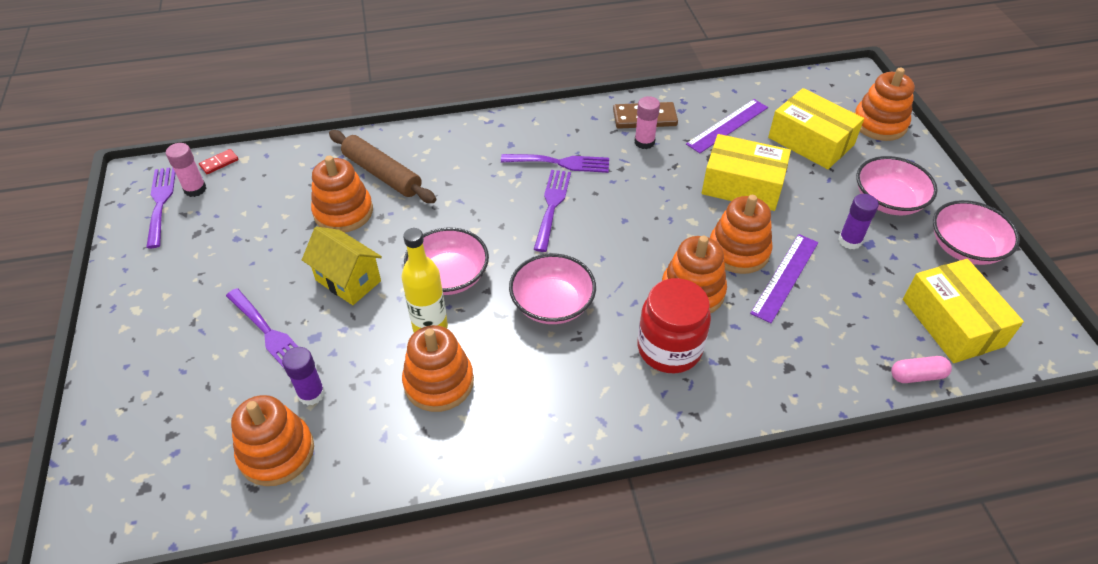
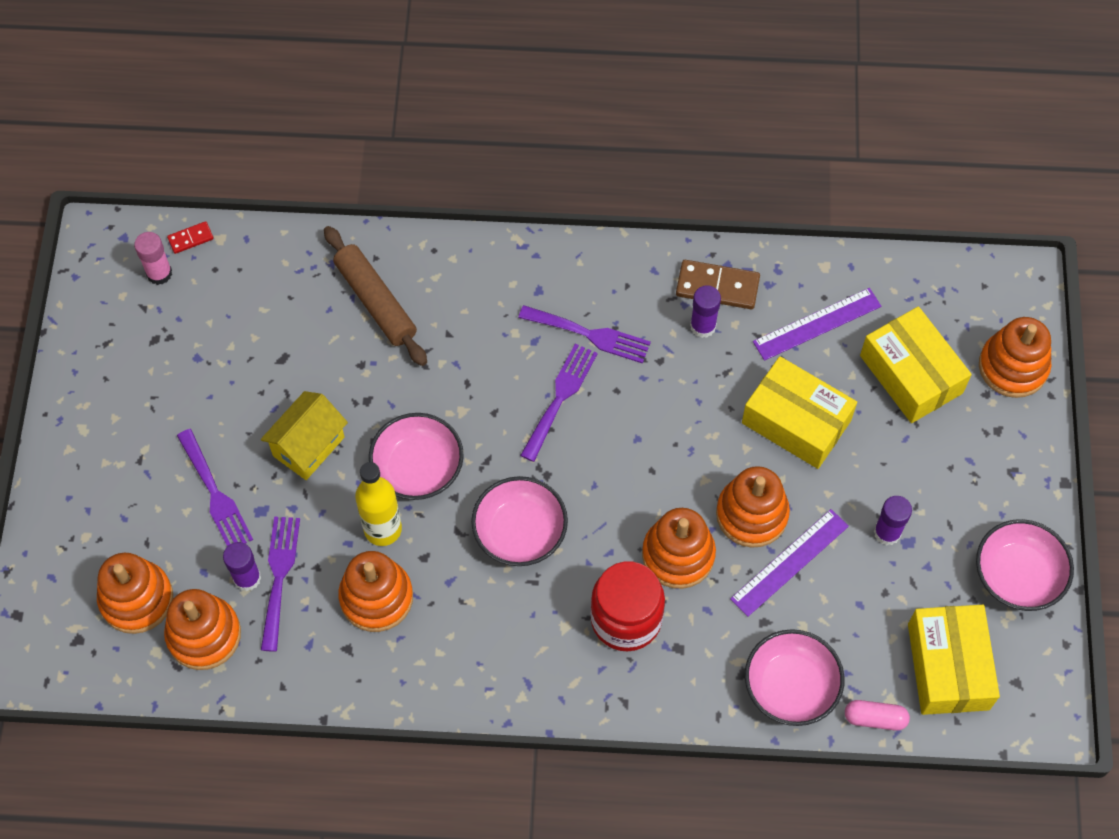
camera: 15 degrees right, 15 degrees up
(160, 202) = (119, 285): purple fork -> purple fork (279, 576)
(343, 212) = (320, 348): orange stacking toy -> orange stacking toy (136, 599)
(348, 280) = (309, 446): yellow house -> yellow house turned 75 degrees clockwise
(644, 142) = (703, 326): pink glue stick -> purple glue stick
(888, 201) = (962, 487): pink bowl -> pink bowl (790, 686)

